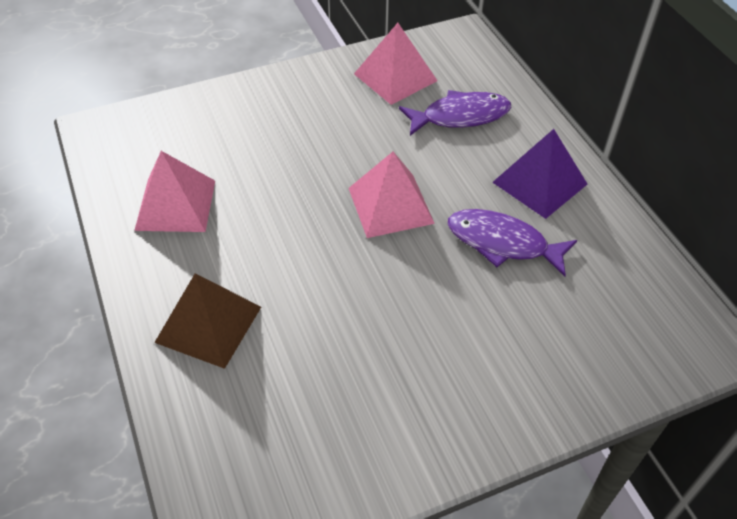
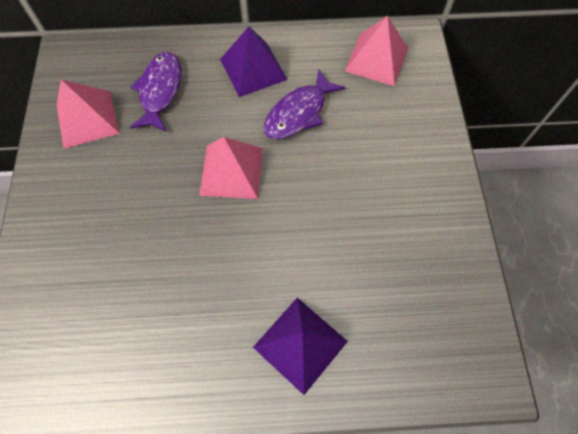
camera: 70 degrees left, 15 degrees up
(175, 205) = (152, 344): pink pyramid -> pink pyramid (376, 59)
(209, 324) = (300, 344): brown pyramid -> purple pyramid

